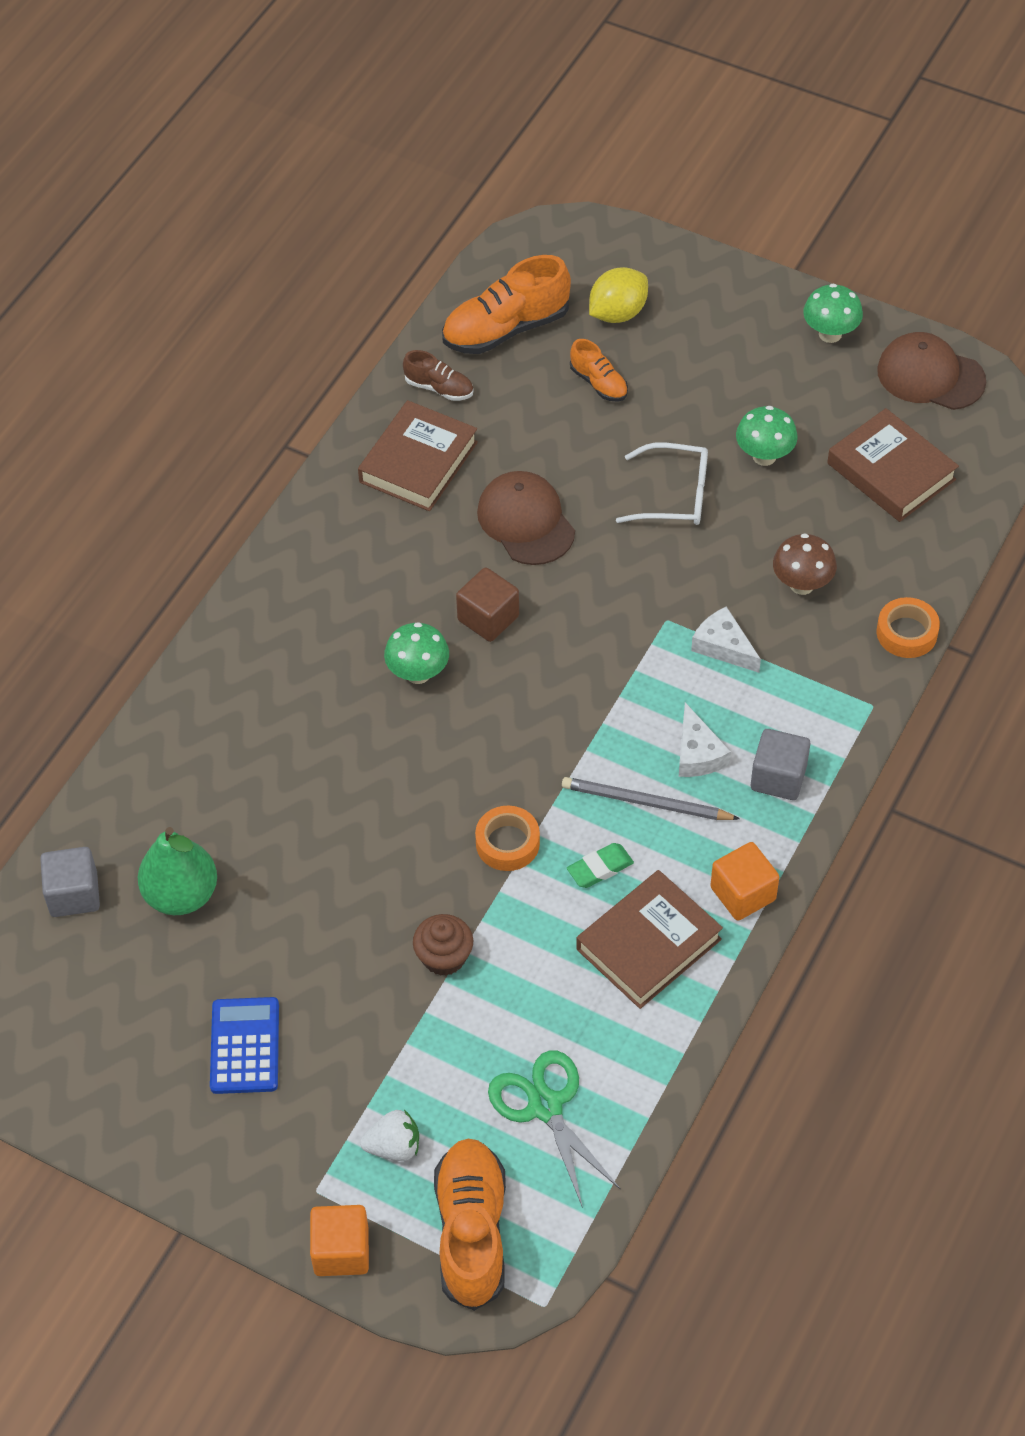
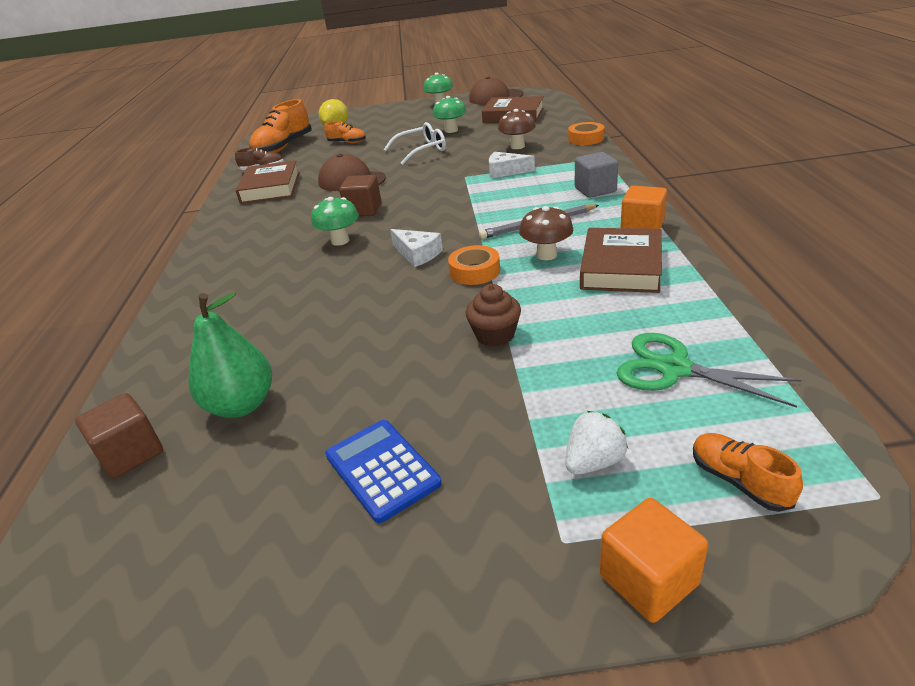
camera: 30 degrees left, 20 degrees down
(74, 894) = (131, 454): grey cube -> brown cube
(471, 1231) = (739, 481): orange shoe -> orange shoe, size x0.53
(600, 868) = (546, 255): green eraser -> brown mushroom
(697, 753) = (541, 200): white cheese -> white cheese (417, 254)

